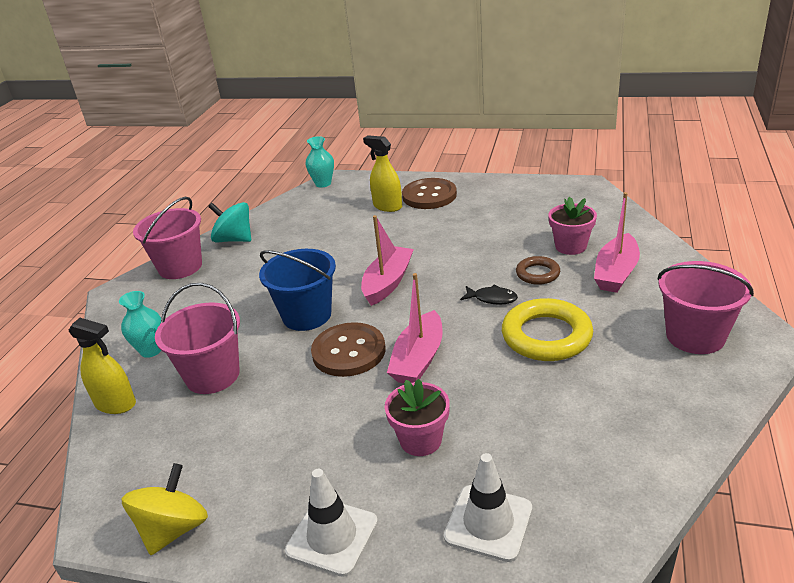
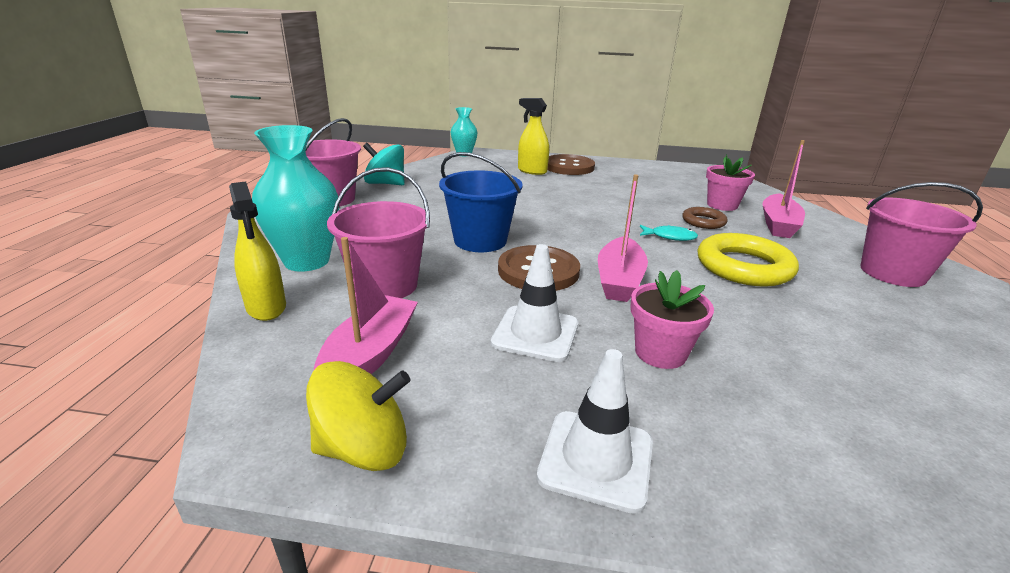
camera: 10 degrees left, 5 degrees down
(115, 404) = (266, 307): yellow spray bottle -> yellow spray bottle turned 45 degrees clockwise
(151, 350) = (307, 261): turquoise vase -> turquoise vase, size x1.73
(174, 529) = (364, 448): yellow spinning top -> yellow spinning top turned 60 degrees clockwise
(388, 283) = (556, 221): pink boat -> pink boat (370, 355)
(488, 522) = (796, 443): white traffic cone -> white traffic cone (535, 333)
(492, 298) = (670, 237): black fish -> turquoise fish

